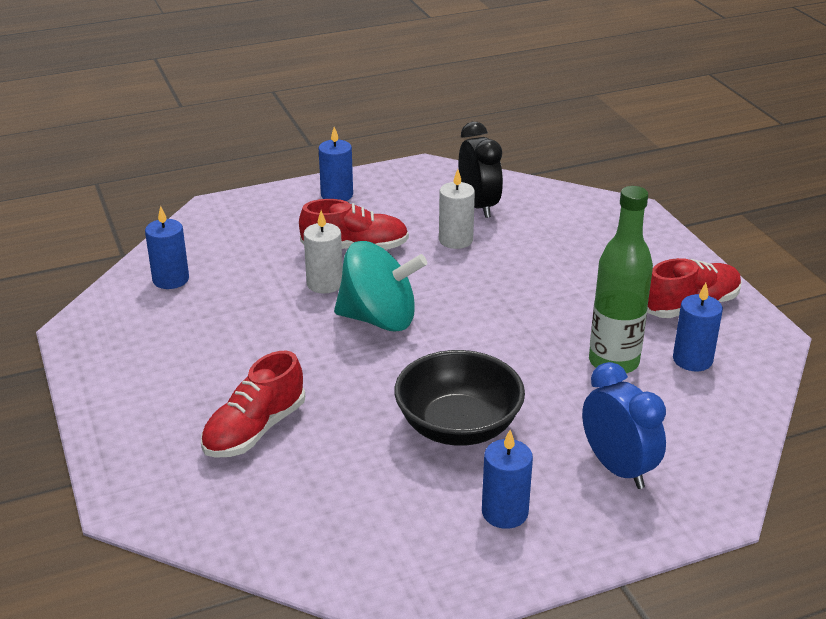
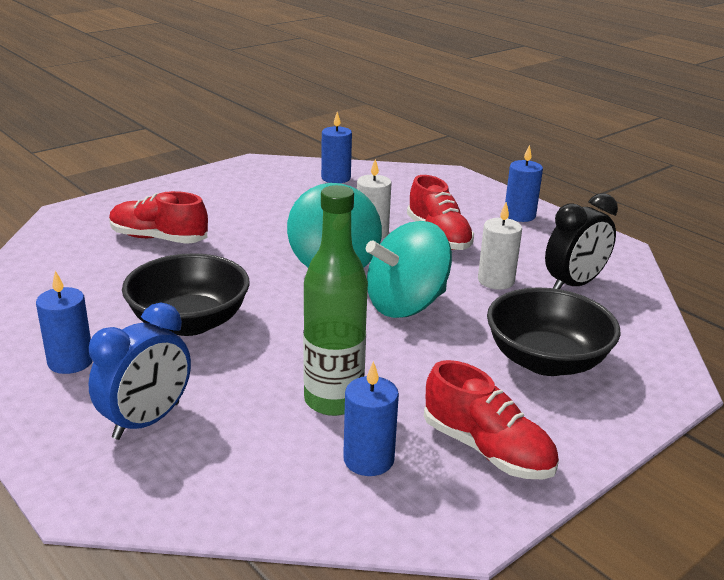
camera: 70 degrees right, 5 degrees down
(477, 295) = (406, 305): none -> turquoise spinning top
(588, 251) = (546, 361): none -> black bowl

